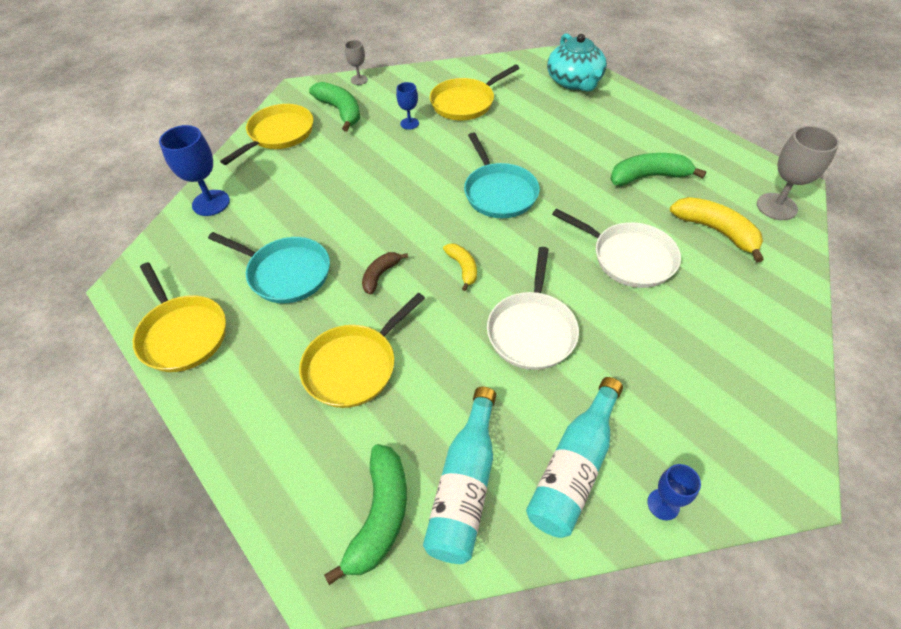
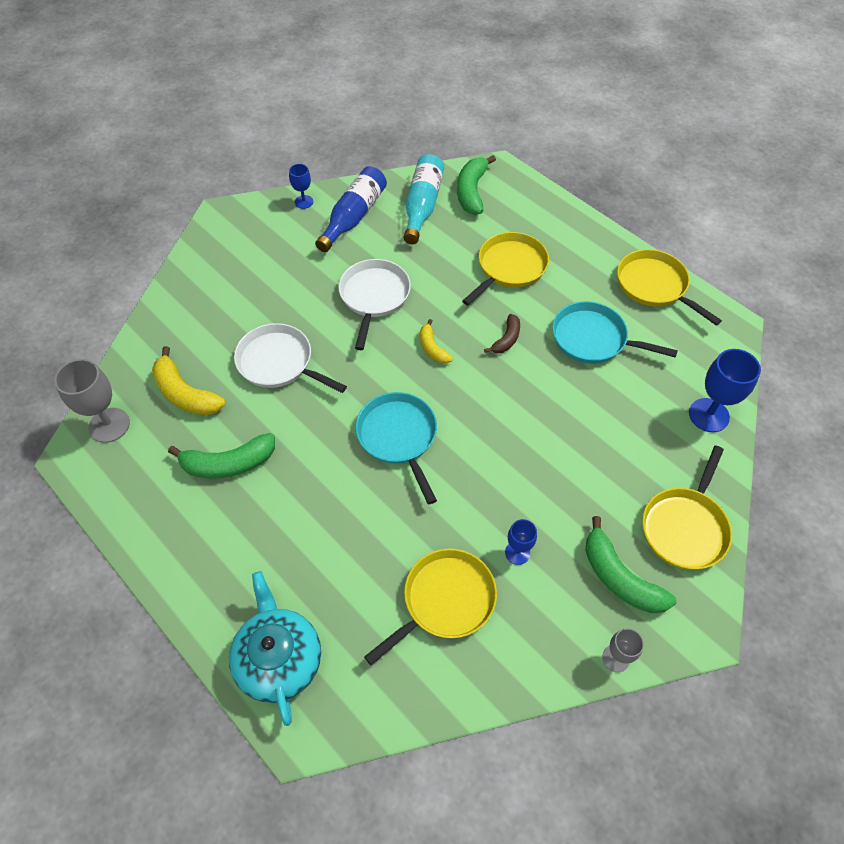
camera: 175 degrees right, 5 degrees up
(574, 467) = (354, 216): turquoise bottle -> blue bottle

